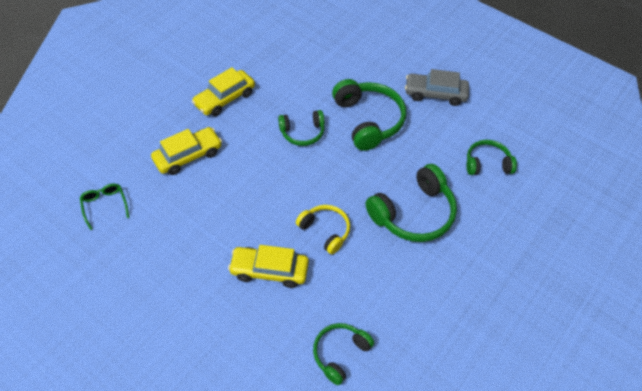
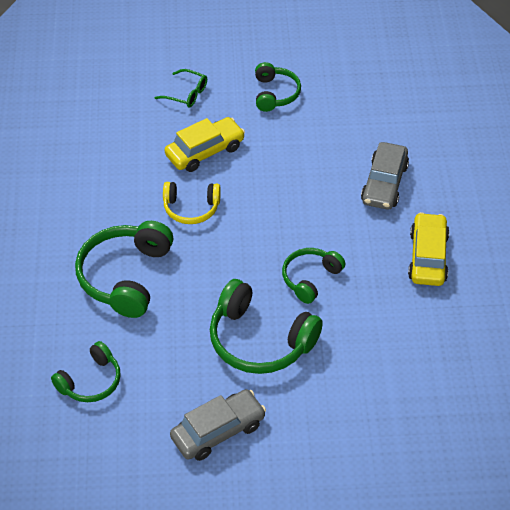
camera: 140 degrees right, 5 degrees down
(105, 205) = (392, 105): green glasses -> green glasses (186, 94)
(188, 156) = (384, 183): yellow car -> grey car
(340, 353) = (93, 138): green headphones -> green headphones (275, 94)

